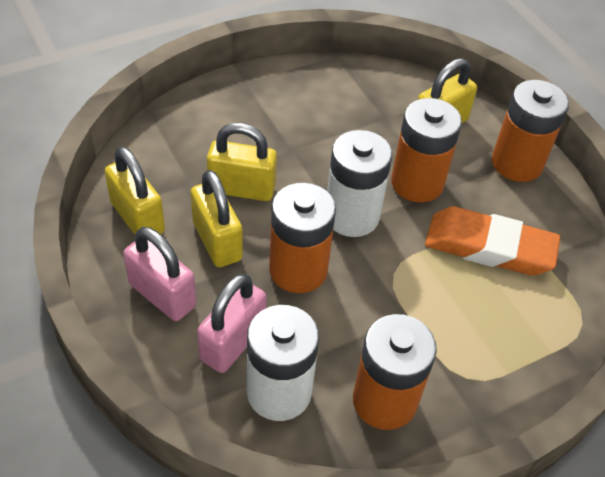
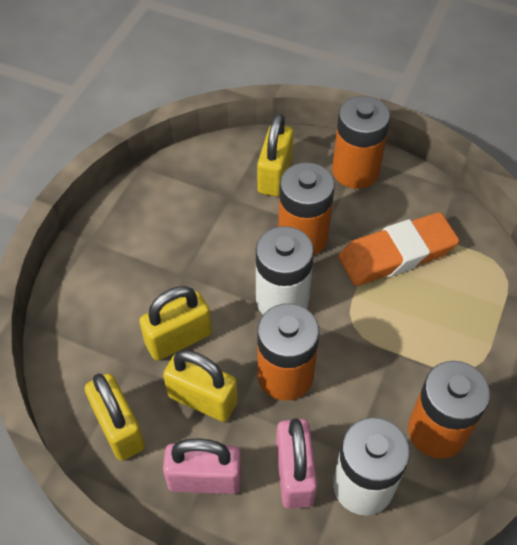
camera: 35 degrees left, 5 degrees up
(137, 217) = (119, 428): yellow padlock -> yellow padlock turned 45 degrees clockwise

